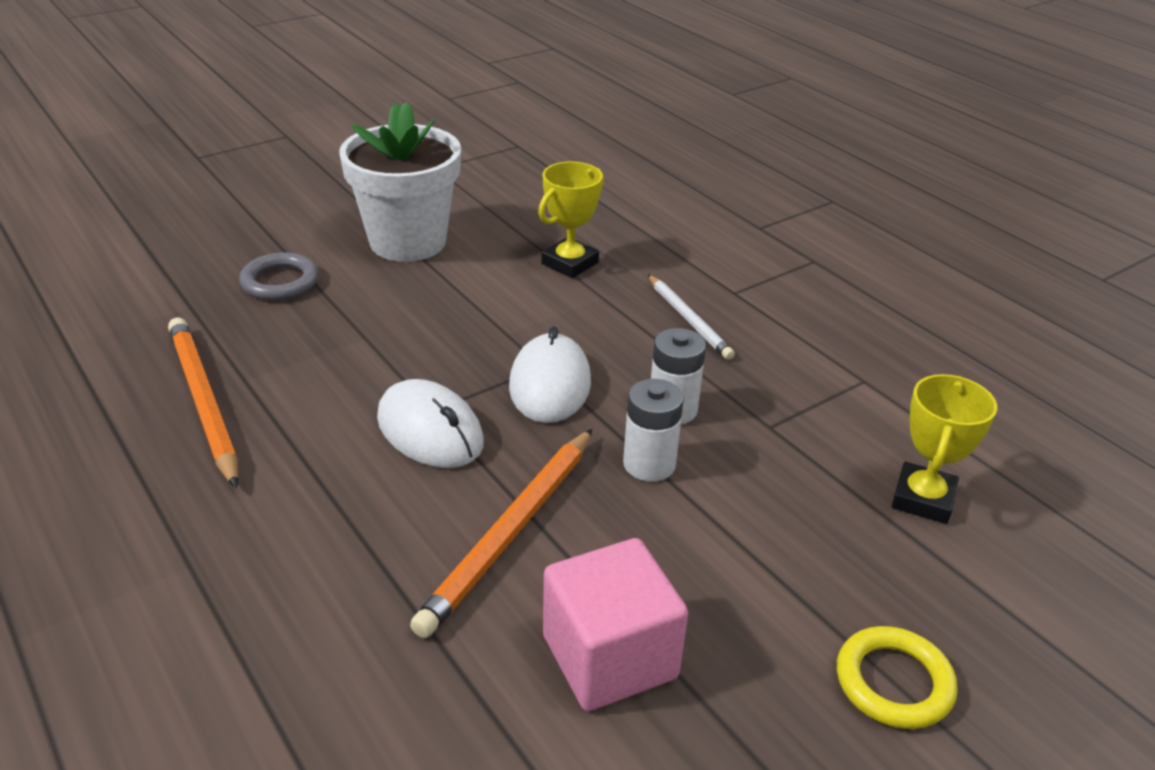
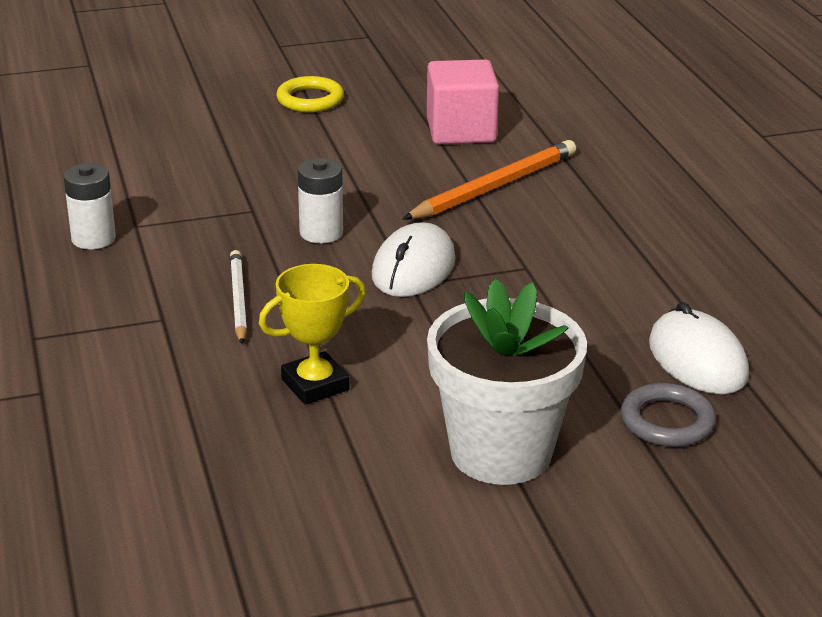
camera: 160 degrees left, 5 degrees down
(204, 402) = (731, 306): orange pencil -> none
(430, 431) = (533, 252): white mouse -> white mouse (697, 359)
(649, 464) = (369, 204): white battery -> white battery (93, 239)
(922, 499) = (192, 156): yellow trophy -> none

